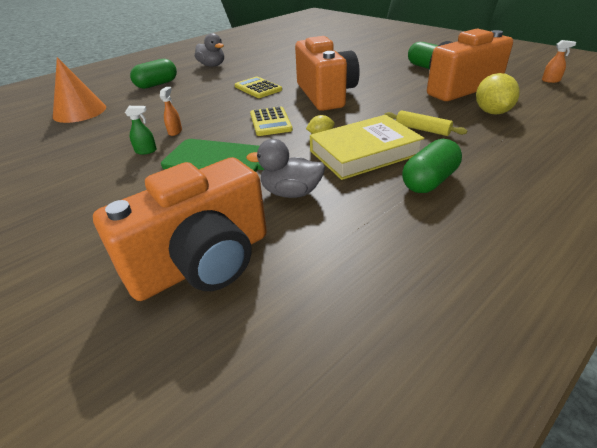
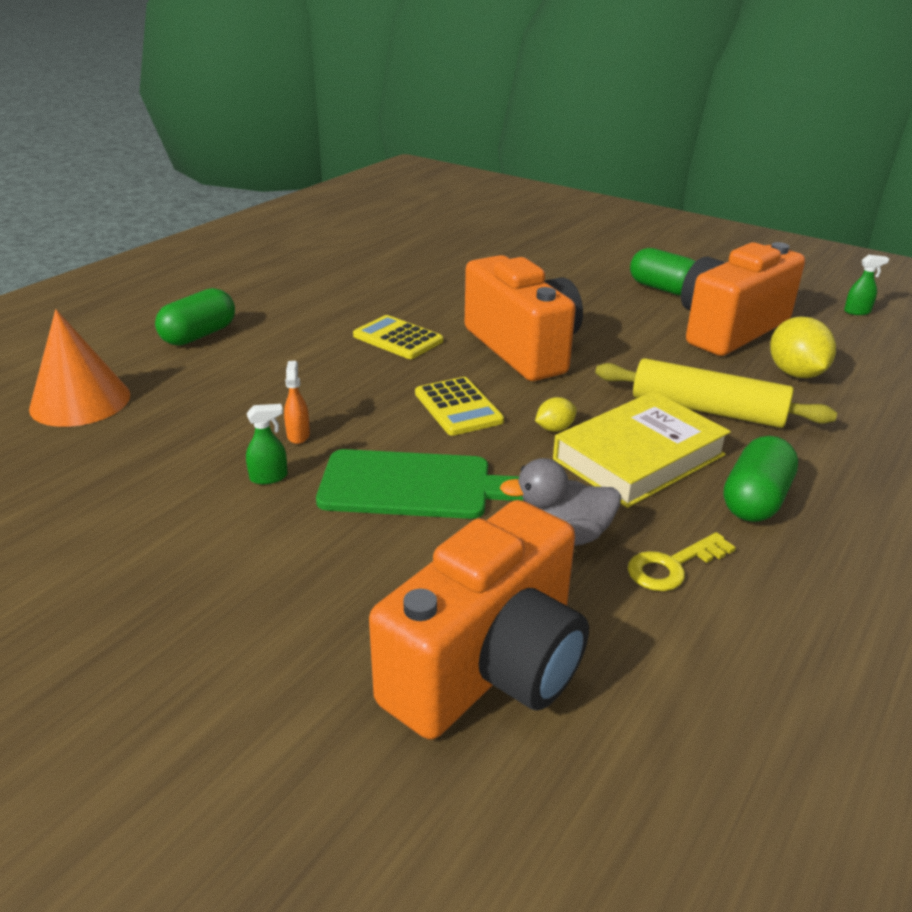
camera: 15 degrees left, 5 degrees down
(212, 65) = (283, 290): grey duck -> none
(353, 215) = (672, 566): none -> yellow key
(422, 129) = (707, 410): yellow rolling pin -> yellow rolling pin, size x1.77
(551, 80) = (857, 312): orange spray bottle -> green spray bottle

